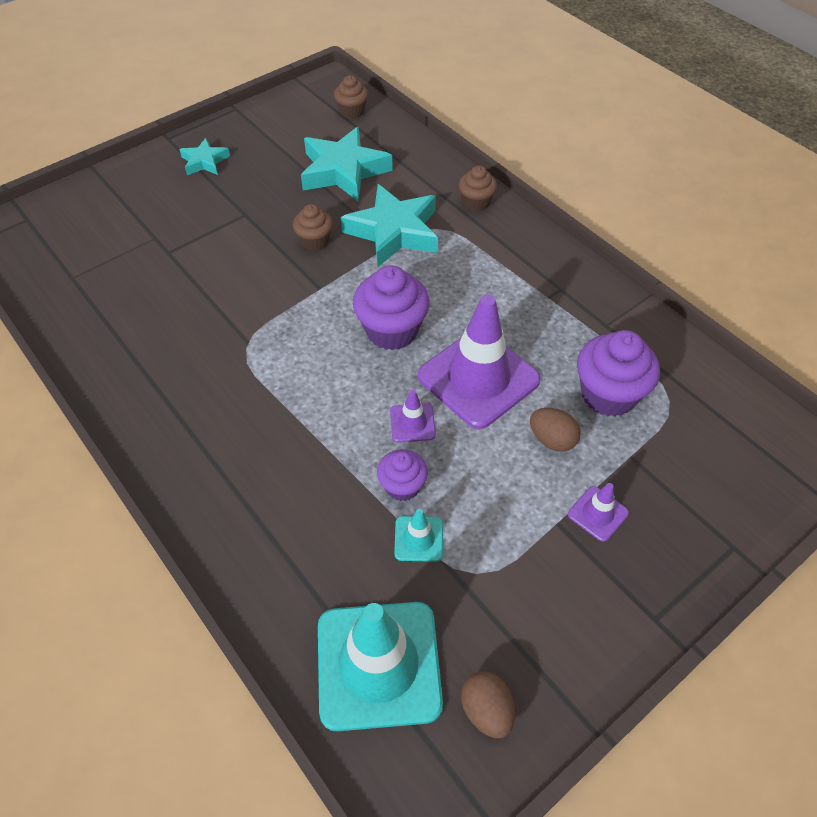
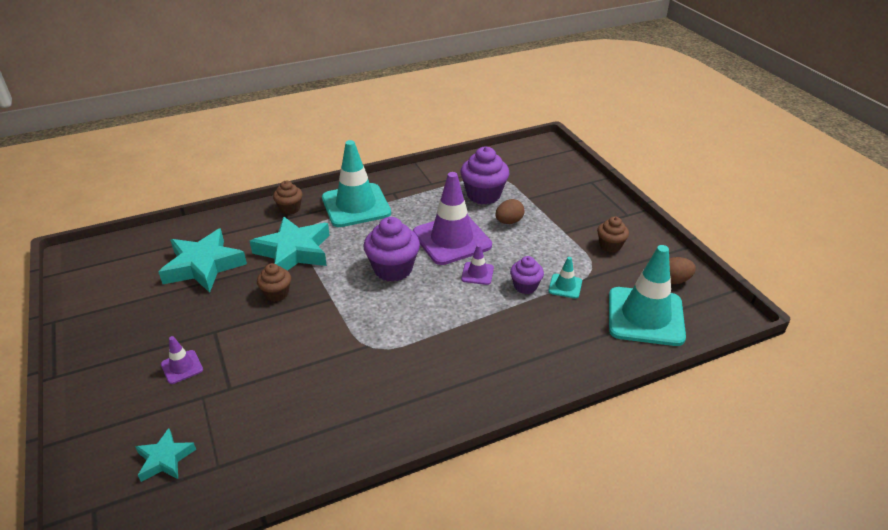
camera: 75 degrees left, 15 degrees down
(204, 161) = (117, 351): turquoise star -> turquoise star (165, 459)
(352, 111) = (129, 249): brown cupcake -> brown cupcake (610, 246)
(511, 260) = (356, 205): none -> turquoise traffic cone
(597, 513) = (562, 217): purple traffic cone -> purple traffic cone (182, 367)

